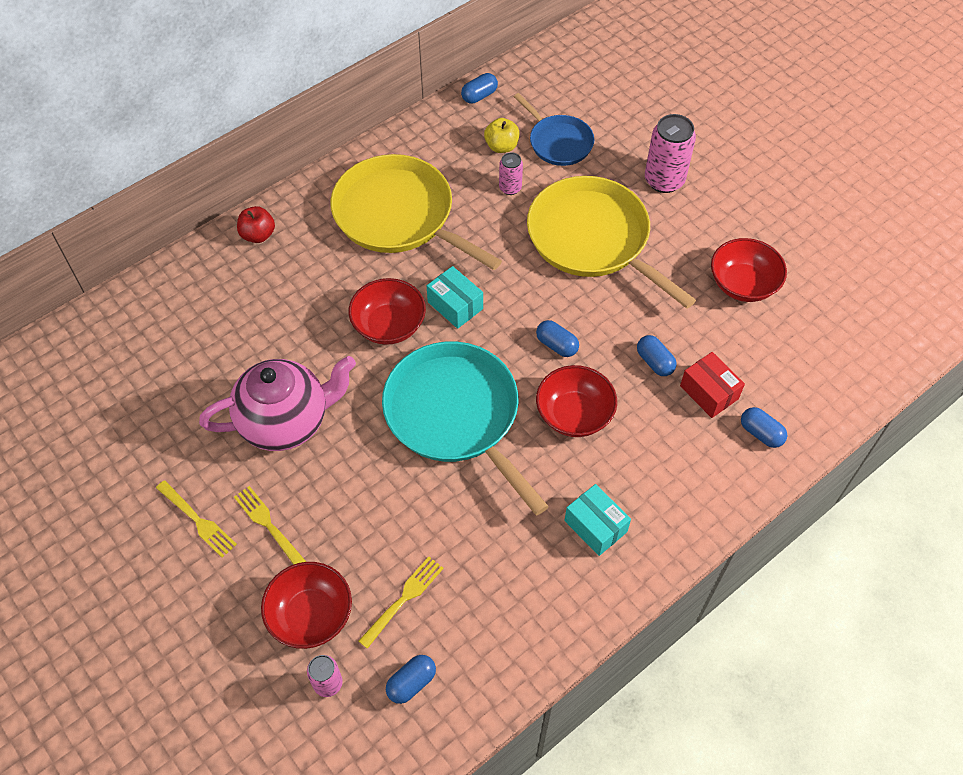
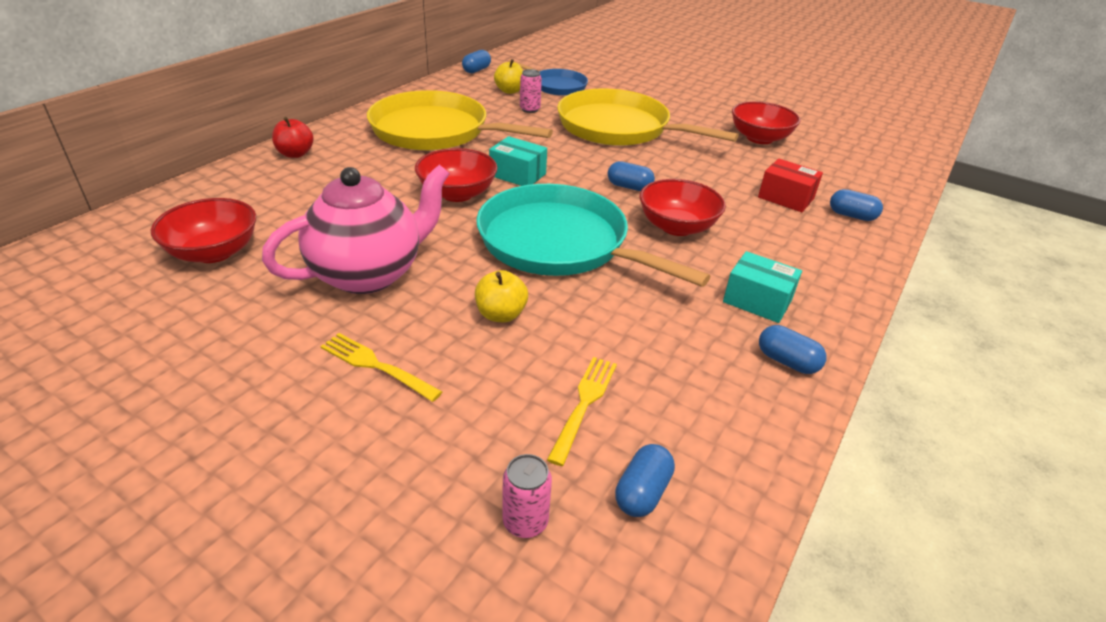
camera: 20 degrees left, 20 degrees down
(198, 520) = (274, 378): yellow fork -> none
(310, 615) = (468, 446): red bowl -> red bowl (214, 252)
(375, 493) = (501, 314): none -> yellow apple
(654, 362) = (724, 186): blue capsule -> blue capsule (787, 361)
(664, 180) = (654, 96): pink can -> none

